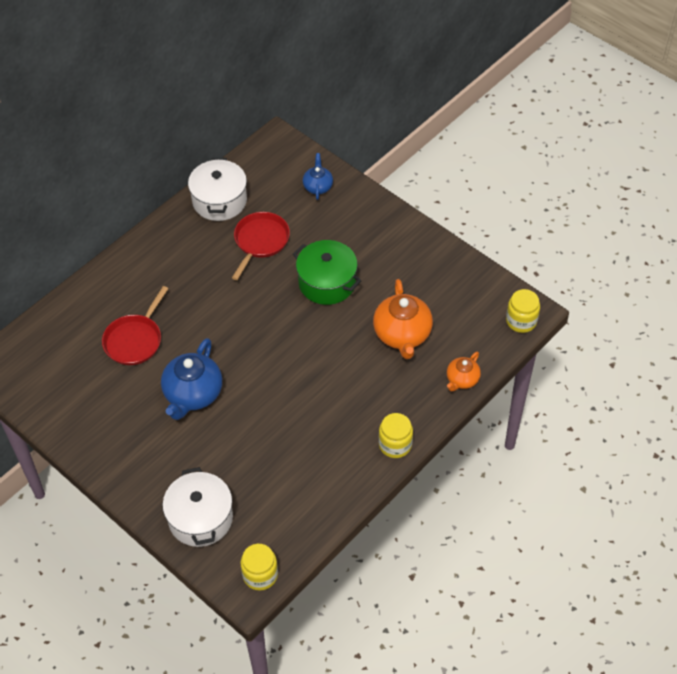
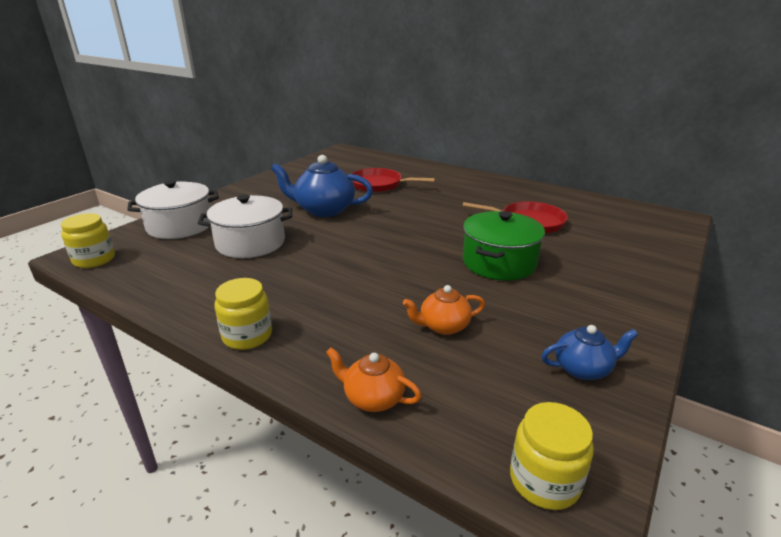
camera: 80 degrees right, 25 degrees down
(219, 201) = (562, 200): white pot -> white pot (250, 243)
(318, 186) = (639, 245): blue teapot -> blue teapot (583, 369)
(402, 334) = (443, 326): orange teapot -> orange teapot, size x0.56

